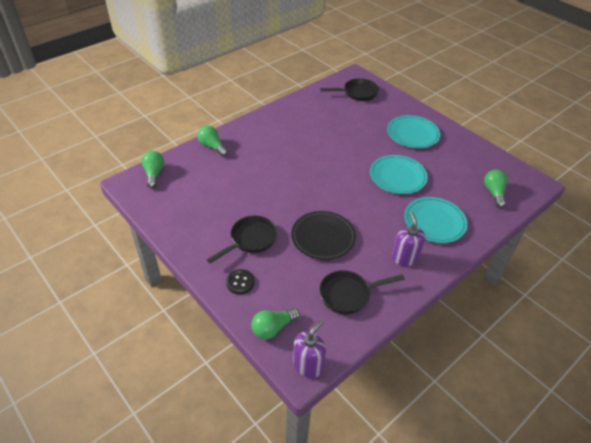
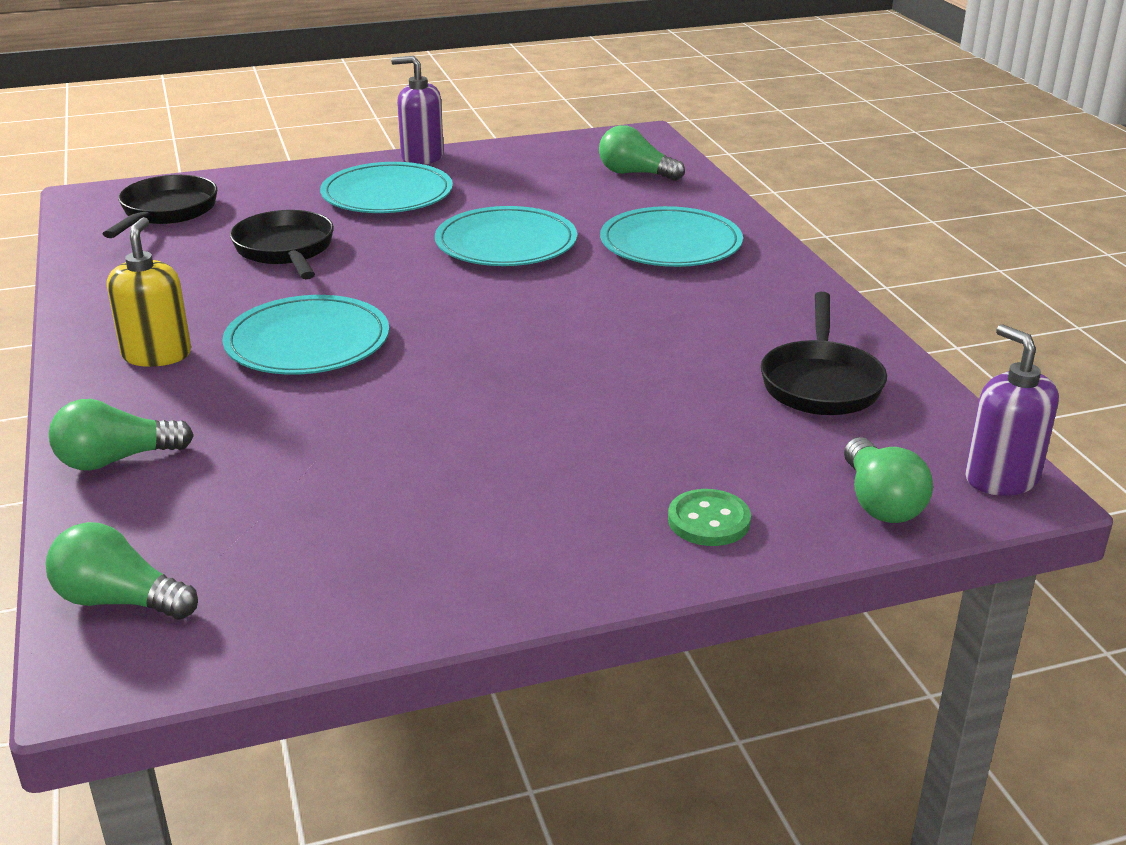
camera: 65 degrees left, 15 degrees down
(240, 282) = (708, 521): black button -> green button
(250, 240) = (566, 473): black pan -> black pan (285, 250)
(269, 130) = (157, 355): none -> yellow soap dispenser
(295, 156) = (307, 342): none -> turquoise plate
(323, 237) = (628, 371): black plate -> none
(404, 258) = (751, 297): purple soap dispenser -> purple soap dispenser (422, 157)

